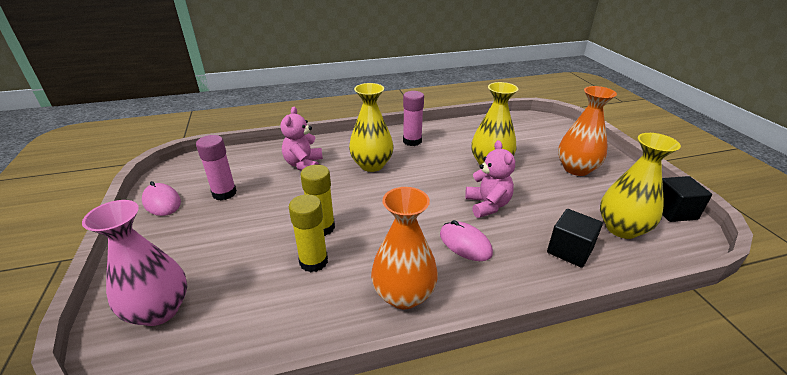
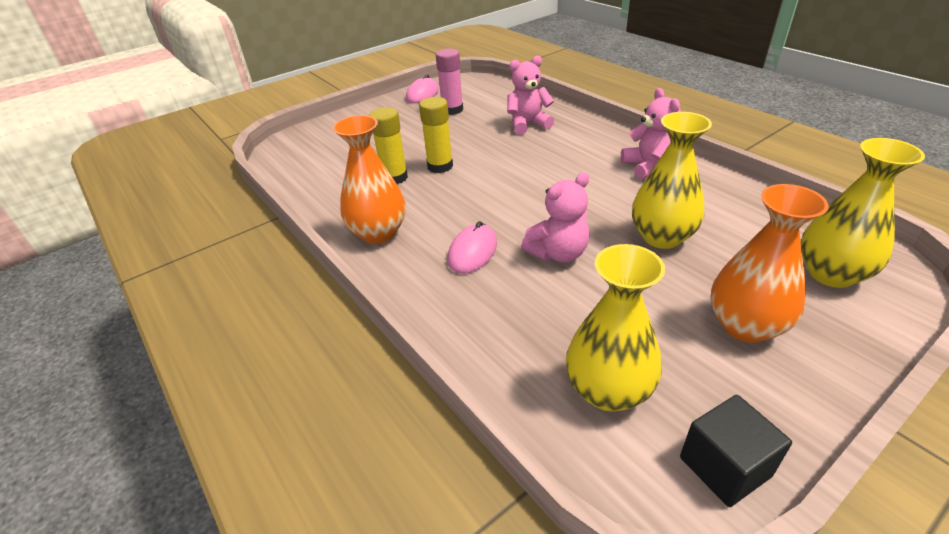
camera: 70 degrees right, 5 degrees up
(159, 310) = (318, 141): pink vase -> none
(371, 165) = (565, 158): yellow vase -> yellow vase (831, 274)
(412, 141) = (648, 166): pink glue stick -> pink teddy bear
(569, 250) = (515, 337): black cube -> none

